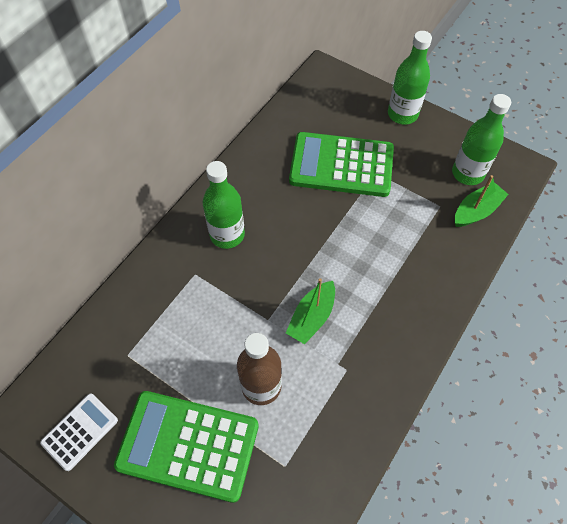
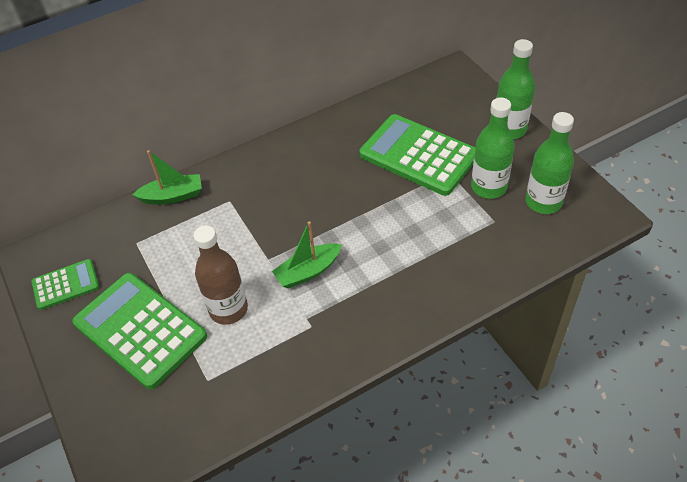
camera: 30 degrees right, 10 degrees down
(80, 431) = (66, 285): white calculator -> green calculator
(227, 235) = (276, 179): green bottle -> green bottle (488, 187)
(476, 211) = (530, 238): green boat -> green boat (173, 196)

